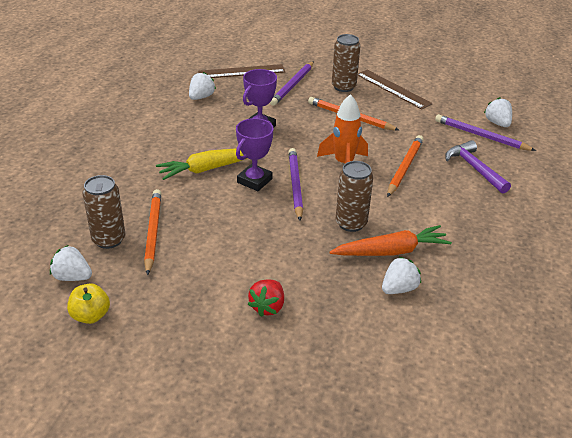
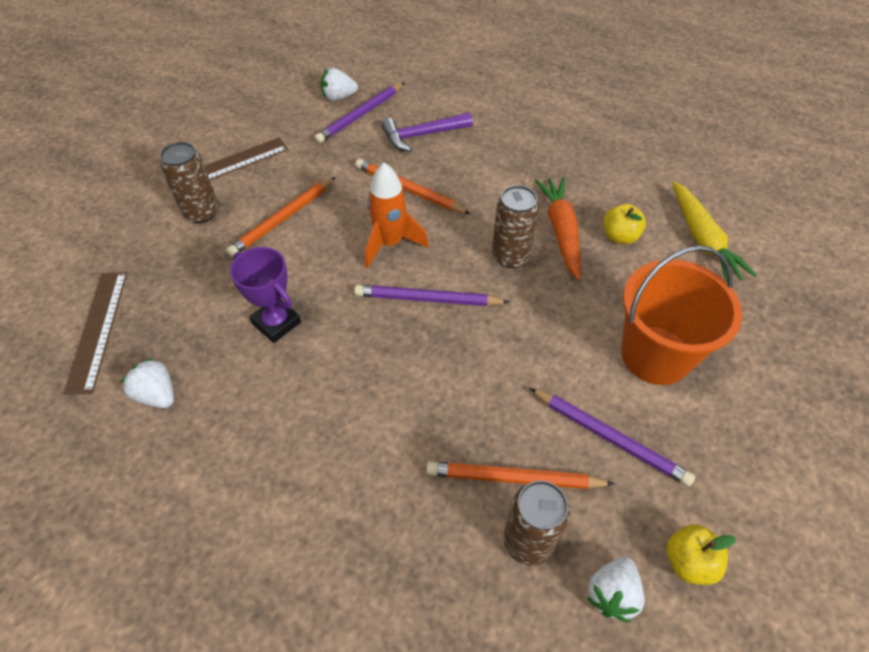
camera: 80 degrees left, 15 degrees up
(208, 169) = (370, 397): yellow carrot -> yellow carrot (703, 239)
(254, 181) = (410, 343): purple trophy -> none
(267, 307) = (655, 355): red strawberry -> orange bucket
(292, 85) = (172, 269): purple pencil -> purple pencil (610, 438)
(399, 288) = (619, 236): white strawberry -> yellow apple

